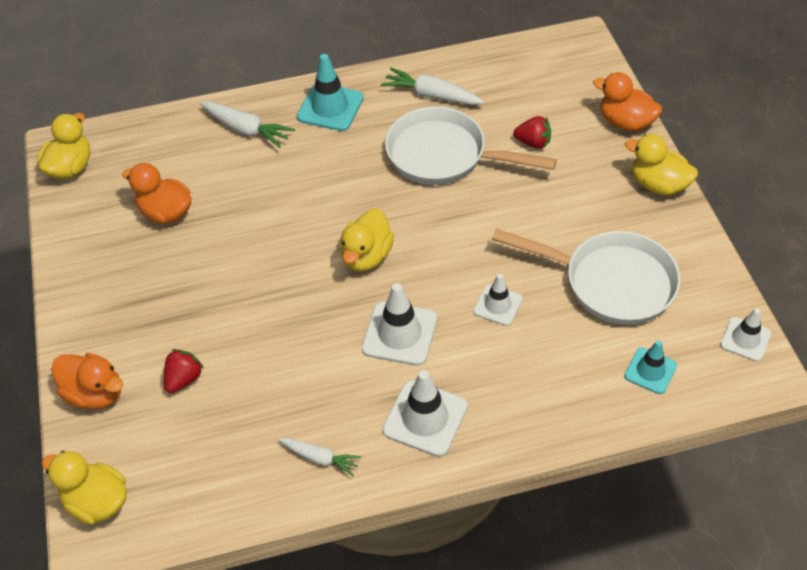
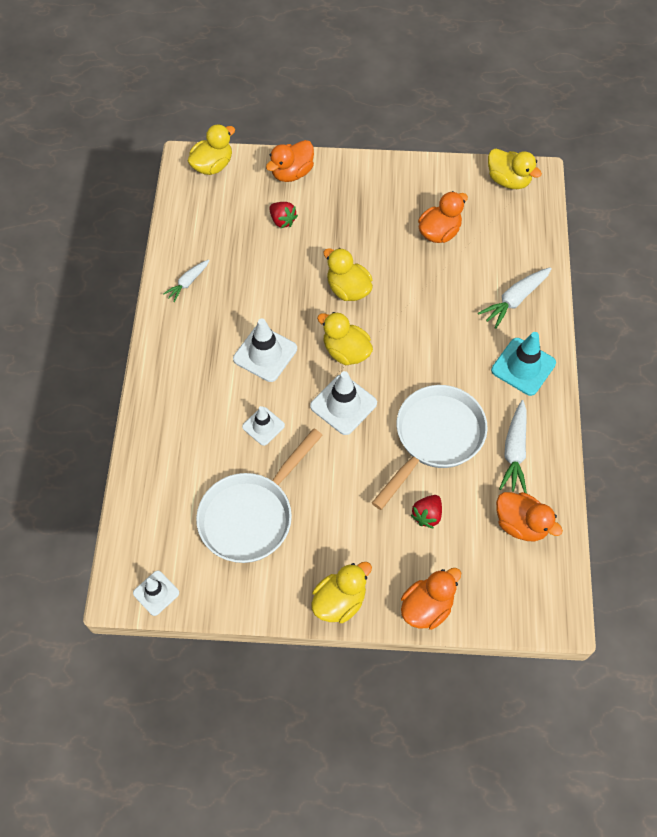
camera: 105 degrees right, 10 degrees up
(276, 278) = (348, 289): none -> yellow duck
(425, 418) = (189, 350): white traffic cone -> white traffic cone (343, 404)
(432, 96) = (514, 451): white carrot -> white carrot turned 150 degrees clockwise
(507, 77) = (521, 524): none -> orange duck
(650, 371) = (160, 509): turquoise traffic cone -> none

